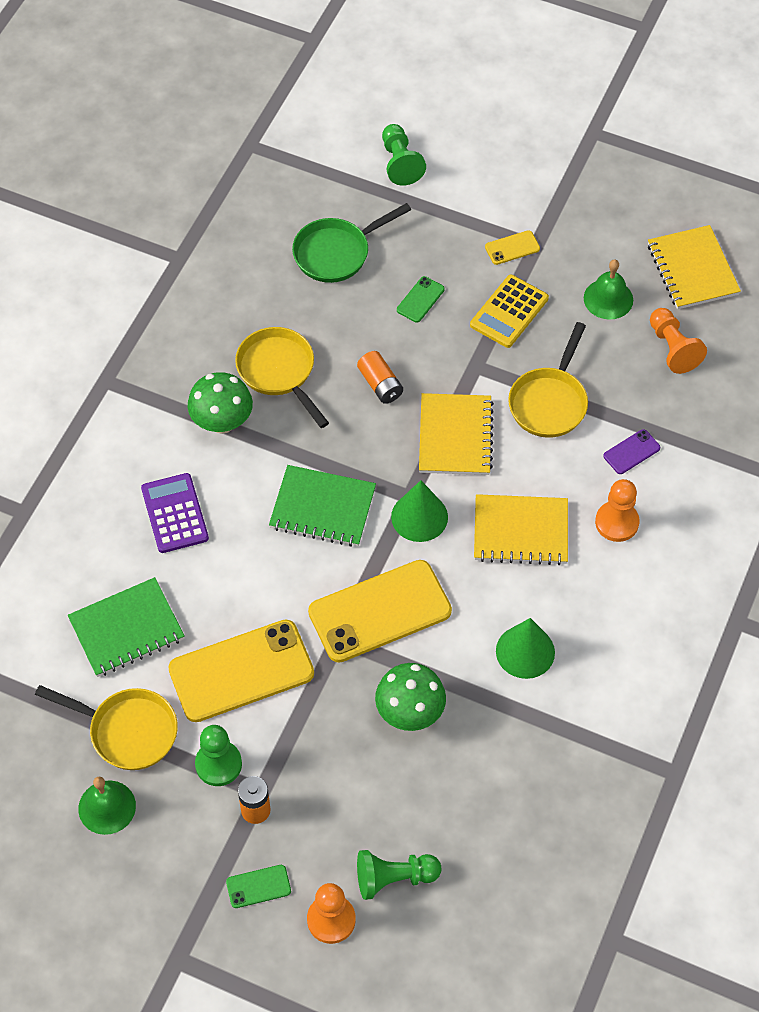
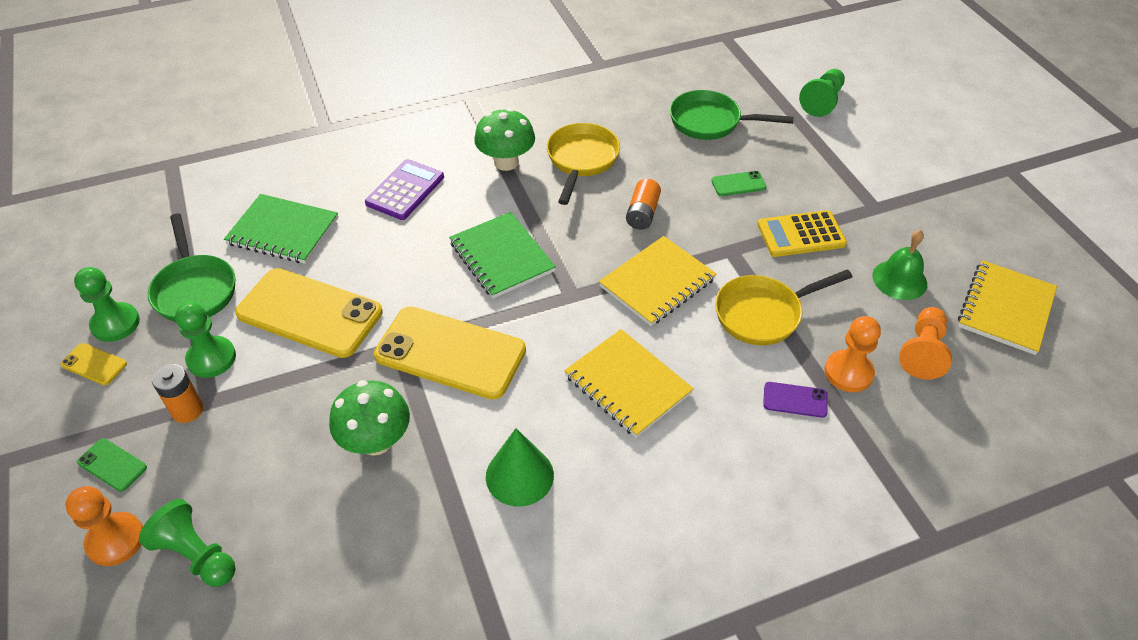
camera: 45 degrees right, 10 degrees down
(107, 807) = (115, 323): green bell -> green pawn
(127, 731) = (195, 289): yellow pan -> green pan
(419, 517) = (562, 314): green cone -> none
(512, 248) = (852, 198): yellow phone -> yellow phone (94, 364)
(617, 522) = (718, 442): orange pawn -> orange pawn (848, 372)

